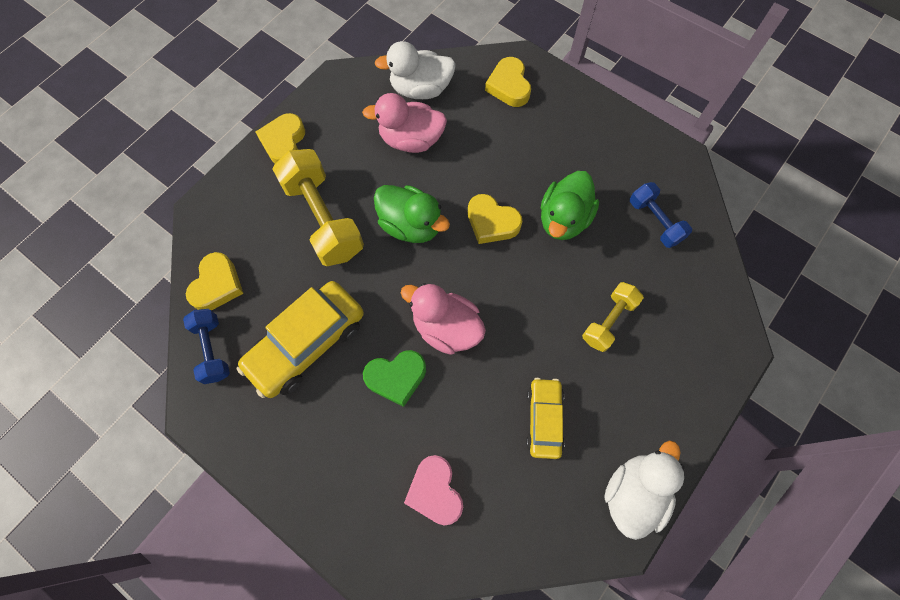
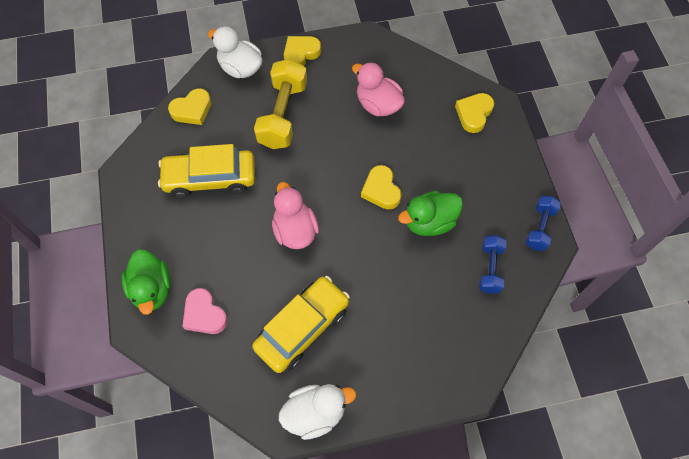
camera: 40 degrees right, 5 degrees down
(212, 350) = (159, 143): blue dumbbell -> blue dumbbell (539, 228)
(396, 377) = (241, 236): green heart -> none
(411, 225) = (330, 156): green duck -> green duck (152, 289)
(420, 89) = (413, 77): white duck -> white duck (240, 68)
(435, 491) = (204, 314): pink heart -> pink heart turned 60 degrees counterclockwise
(544, 419) = (302, 327): yellow car -> yellow car, size x1.70
(608, 321) = (398, 304): yellow dumbbell -> none

